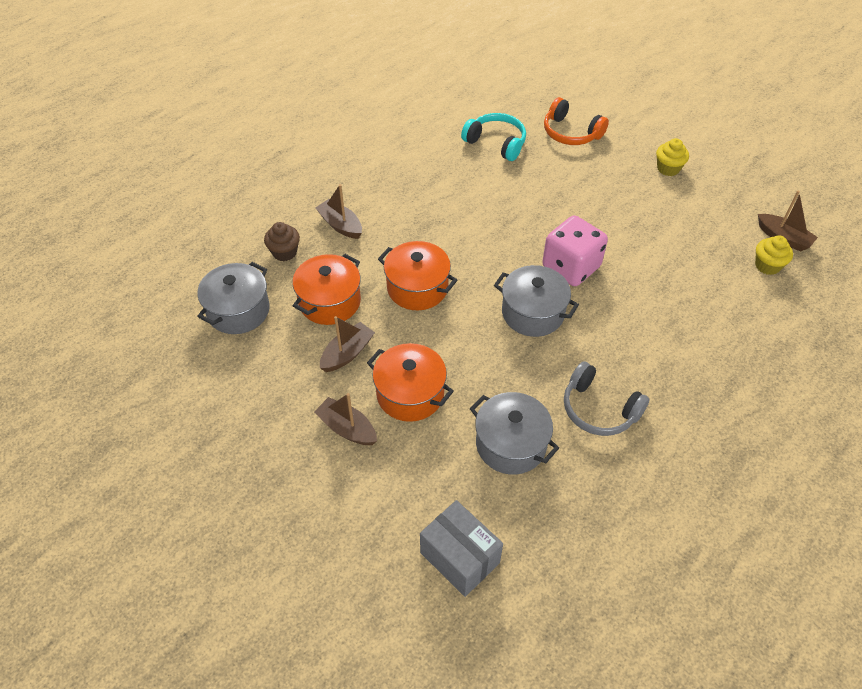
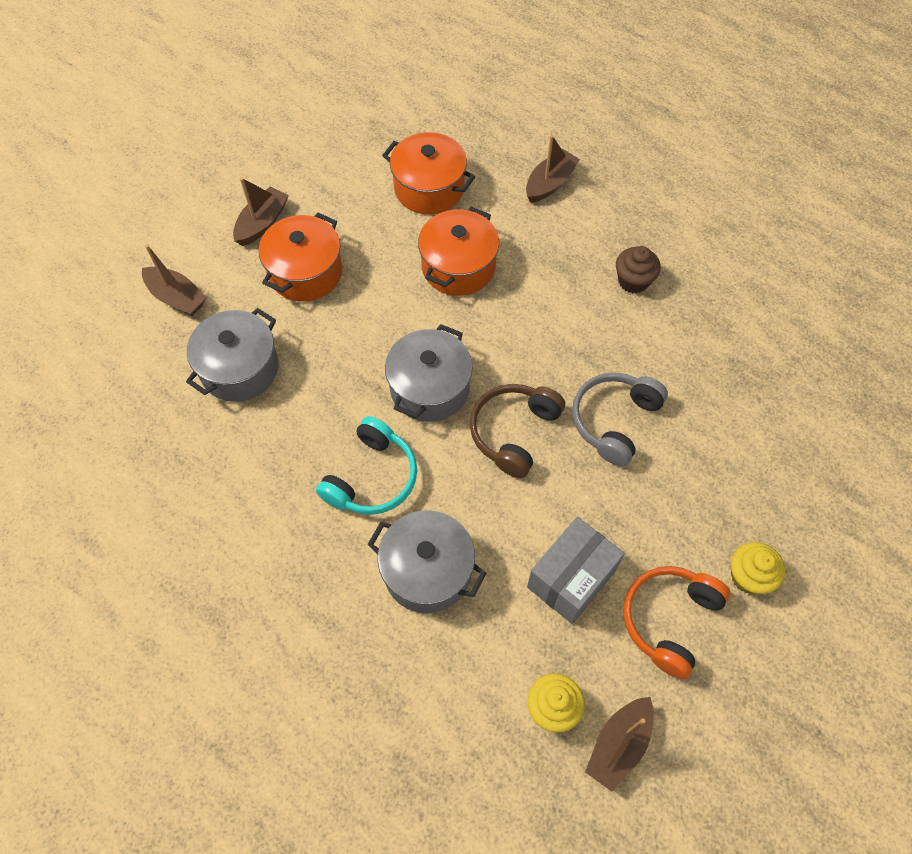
camera: 85 degrees right, 10 degrees up
(238, 310) = (409, 115): grey pot -> grey pot (427, 571)
(284, 252) = (498, 139): brown cupcake -> brown cupcake (633, 281)
(347, 353) = (357, 212): brown boat -> brown boat (177, 298)
(460, 557) = (112, 328): grey box -> grey box (571, 579)
(496, 143) = (747, 338): turquoise headphones -> turquoise headphones (372, 477)
(570, 133) = (798, 436): orange headphones -> orange headphones (669, 620)
(571, 267) = (513, 432): pink dice -> brown headphones
(599, 409) = (285, 459): grey headphones -> grey headphones (614, 421)

